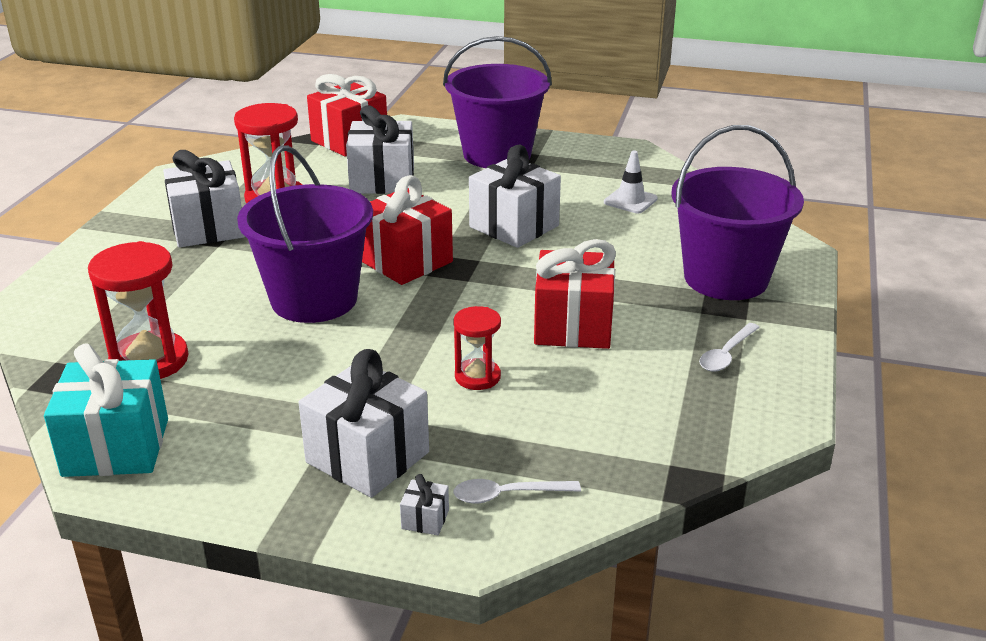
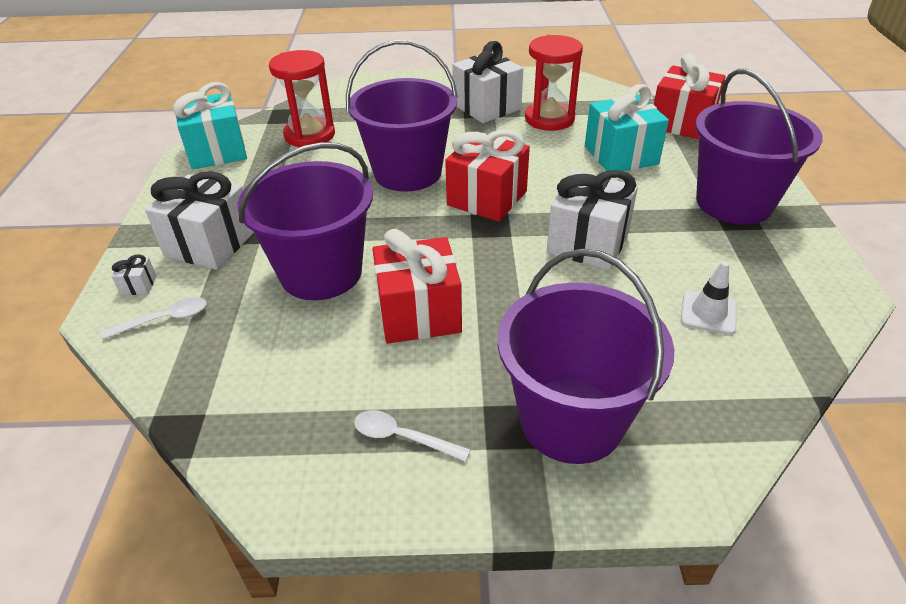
camera: 75 degrees right, 10 degrees up
(382, 180) = (621, 155): white gift -> turquoise gift
(477, 377) = (321, 273): red hourglass -> purple bucket
(507, 495) = (164, 320): white spoon -> white spoon turned 90 degrees clockwise

